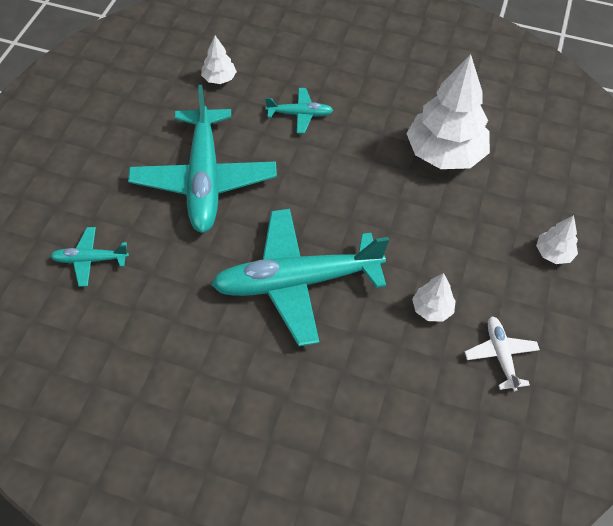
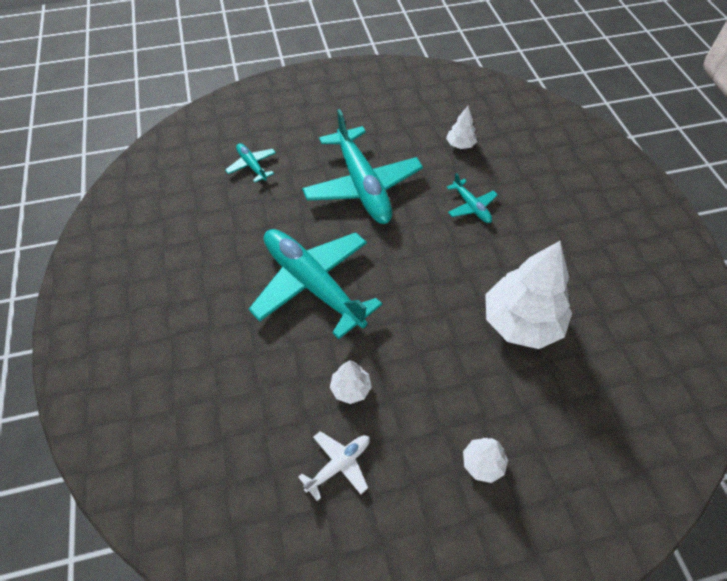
camera: 60 degrees right, 0 degrees up
(204, 179) = (362, 185): turquoise plane -> turquoise plane turned 75 degrees counterclockwise

